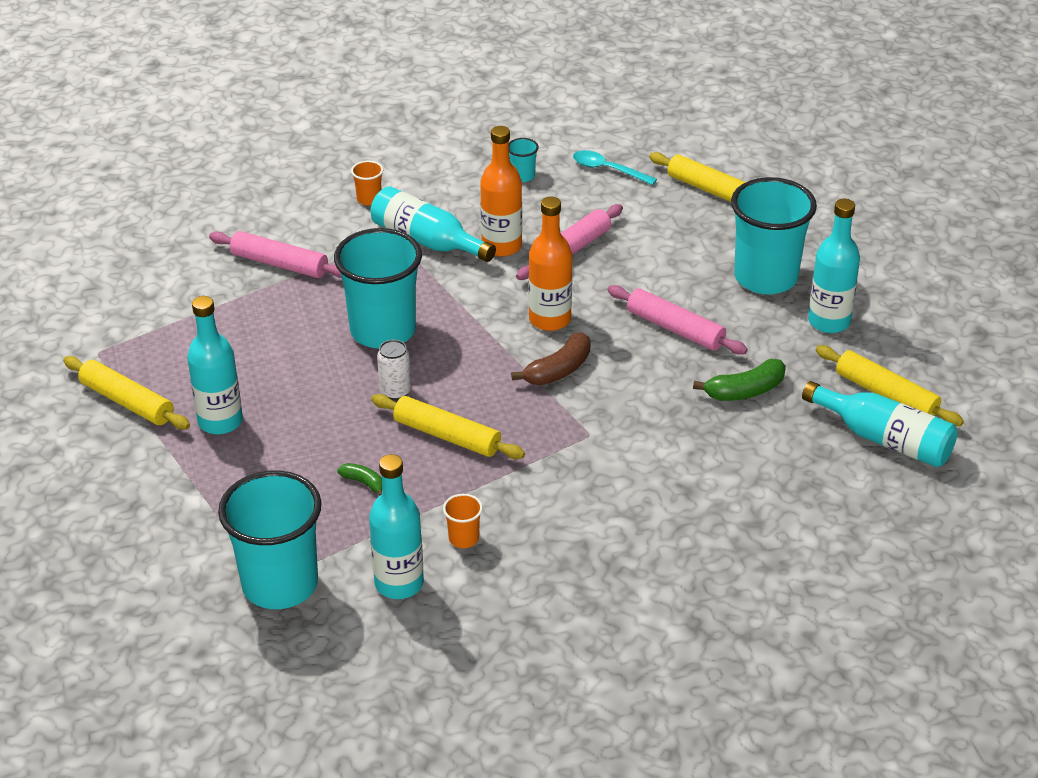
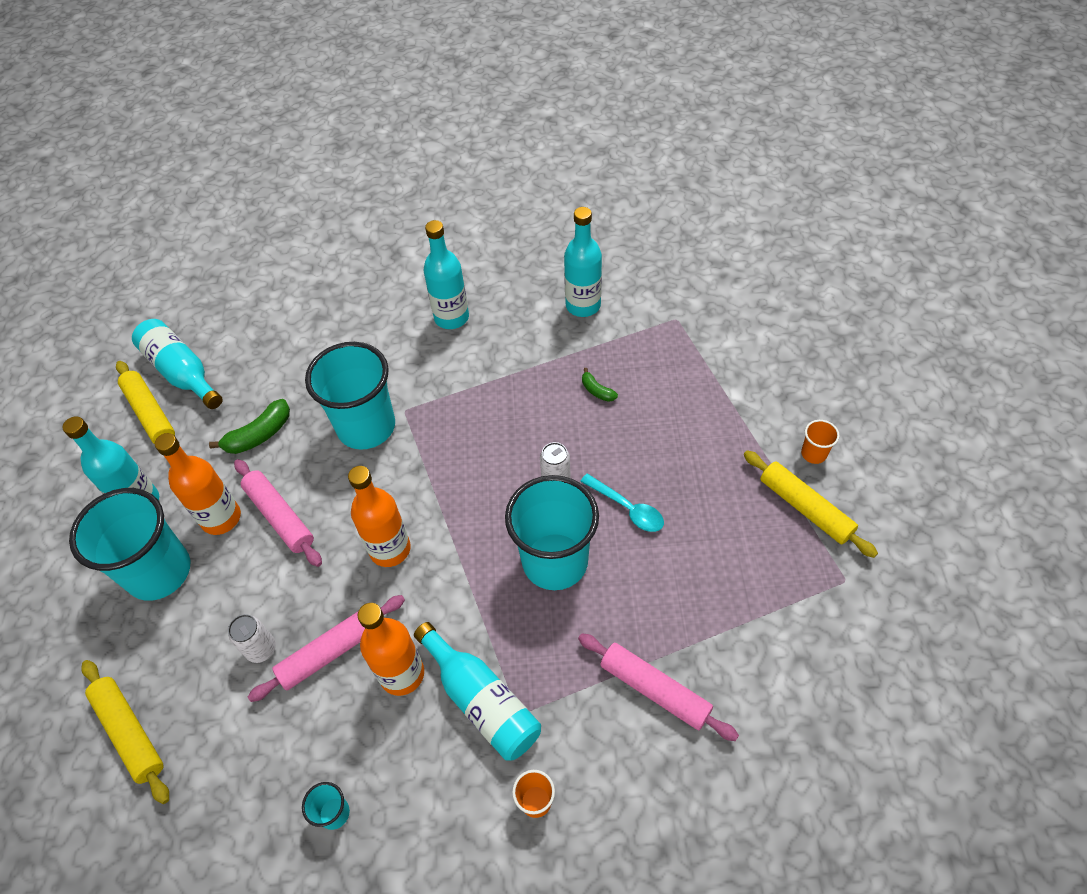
camera: 165 degrees left, 15 degrees up
(220, 421) = (716, 471): turquoise bottle -> turquoise bottle (451, 317)
(280, 584) = (668, 315): turquoise cup -> turquoise cup (366, 427)
(447, 436) = (521, 426): yellow rolling pin -> none
(463, 538) = (529, 333): orange cup -> orange cup (813, 454)
(558, 370) = (405, 483): brown banana -> none
(608, 170) = (226, 804): turquoise spoon -> turquoise spoon (627, 508)
(634, 244) = (261, 649): none -> white can
(735, 320) = (221, 518): none -> orange bottle
(745, 391) = (259, 435): green banana -> green banana turned 150 degrees clockwise

